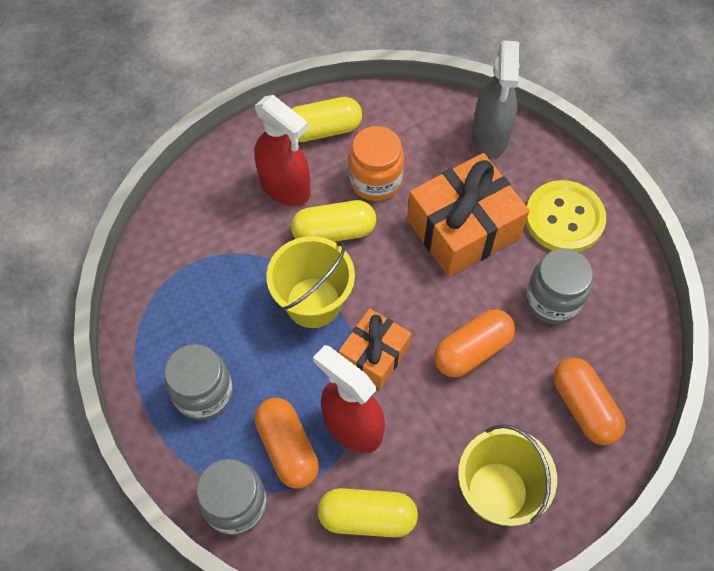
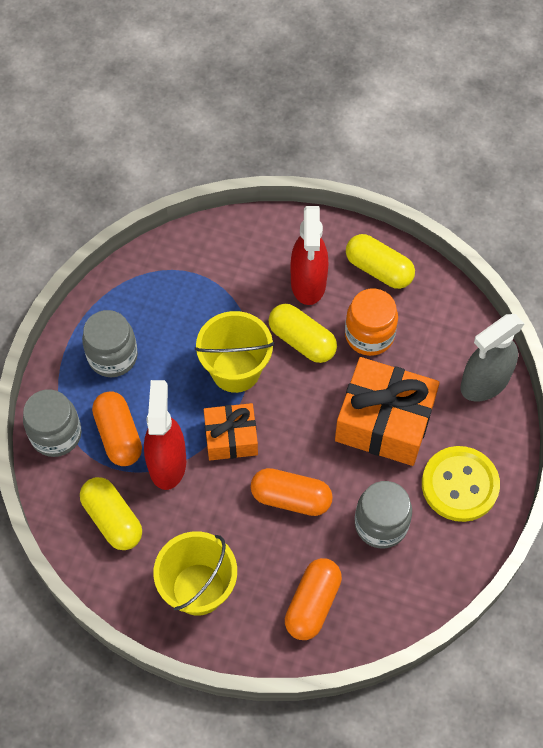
camera: 50 degrees right, 0 degrees up
(287, 448) = (118, 435): orange capsule -> orange capsule turned 45 degrees counterclockwise

